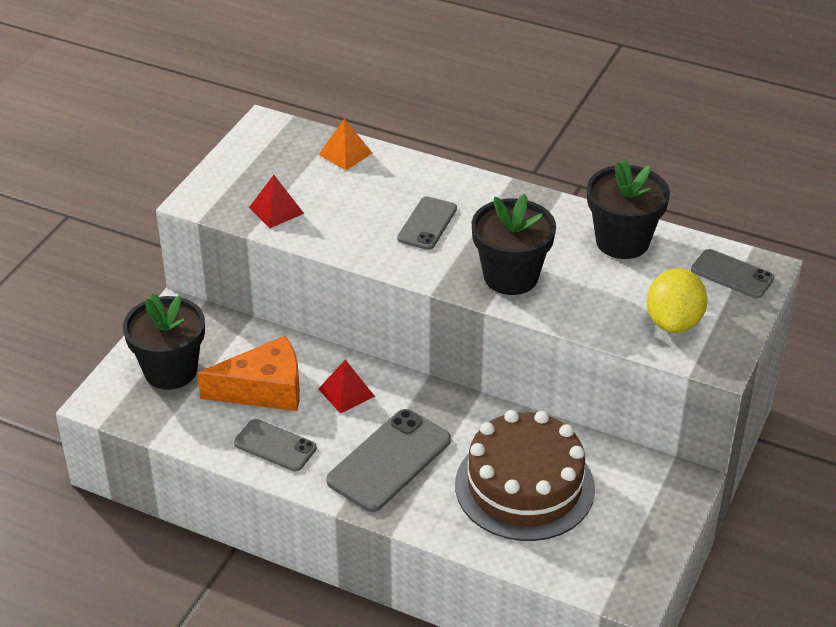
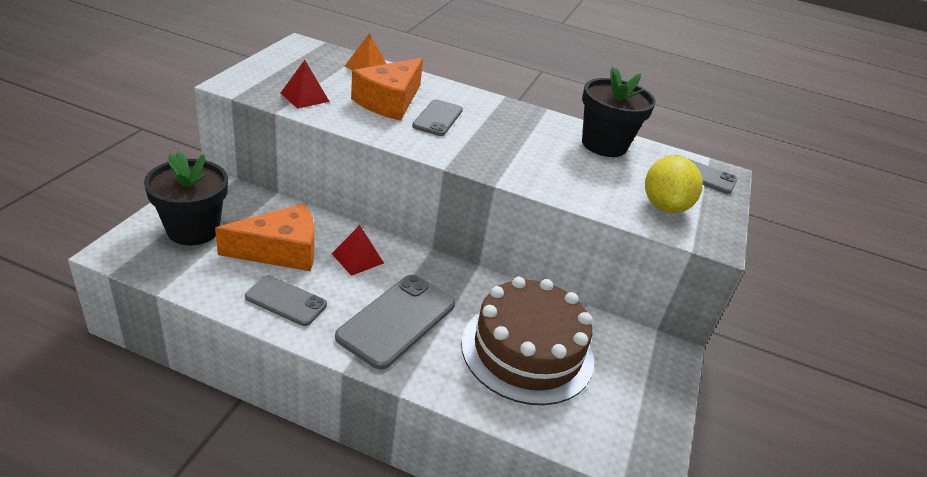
camera: 10 degrees left, 5 degrees down
(372, 205) = (389, 101): none -> orange cheese
(511, 276) = (515, 161): black flower pot -> none

